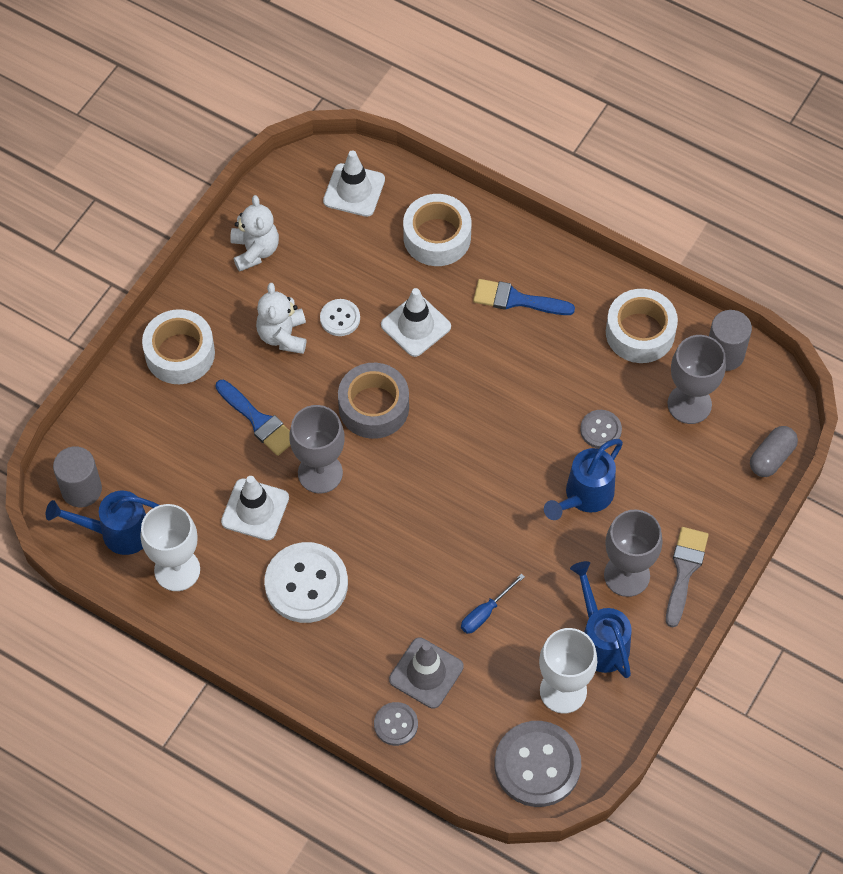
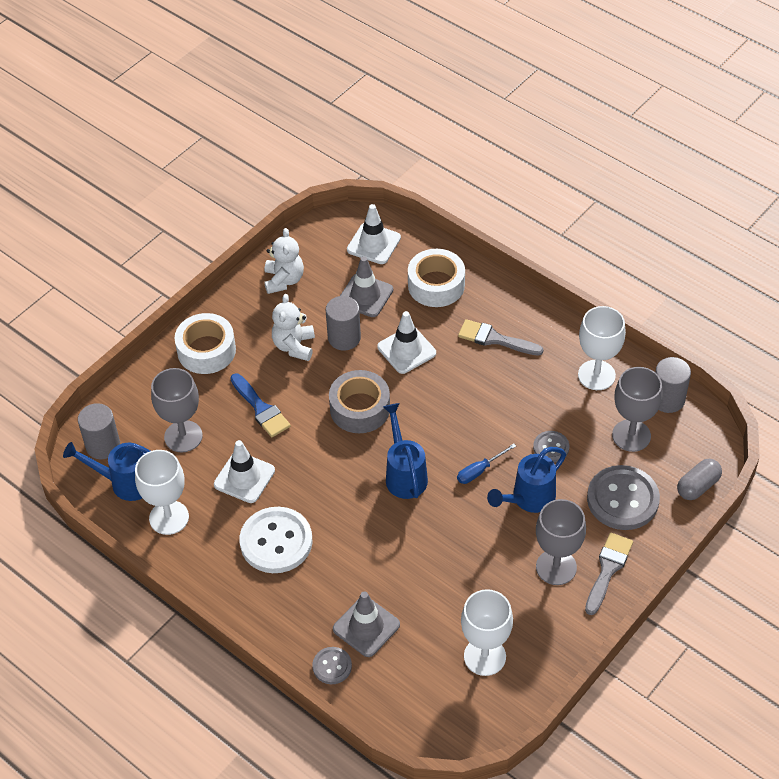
camera: 10 degrees right, 10 degrees down
(320, 473) = (305, 455): grey goblet -> grey goblet (183, 436)
(340, 318) = (344, 338): white button -> grey cylinder
(355, 260) = (365, 296): none -> grey traffic cone
(485, 612) = (427, 583): blue screwdriver -> blue screwdriver (479, 470)
(516, 300) = (495, 339): blue brush -> grey brush
(537, 765) = (451, 716): grey button -> grey button (622, 499)
(601, 641) = (525, 618): blue watering can -> blue watering can (404, 474)
(640, 332) = (596, 375): white tape -> white goblet

